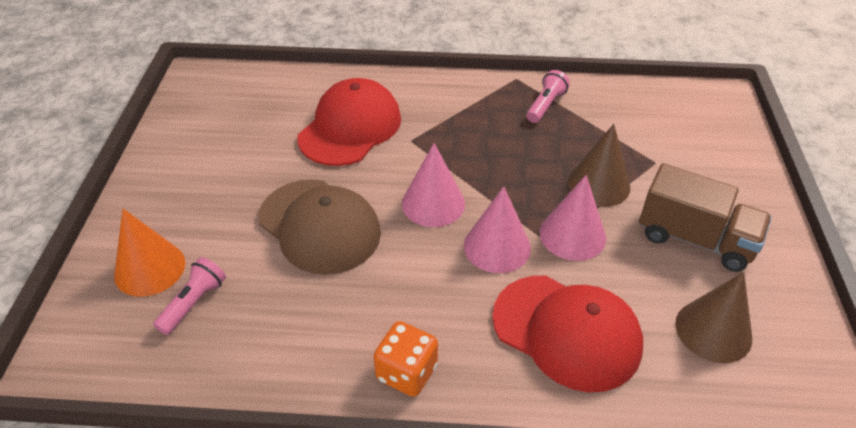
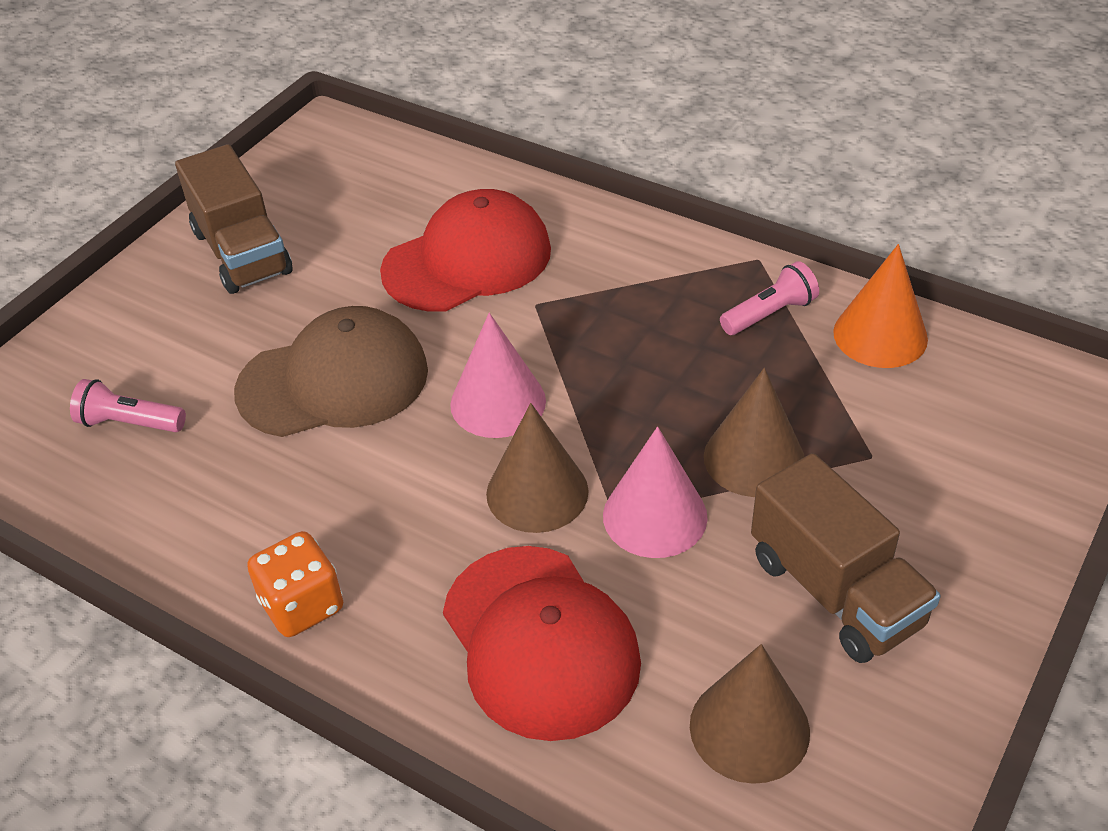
camera: 30 degrees right, 0 degrees up
(150, 268) = (111, 363): orange cone -> orange cone (880, 335)
(194, 167) = (242, 252): none -> brown truck
(194, 303) = (129, 423): pink flashlight -> pink flashlight turned 135 degrees counterclockwise
(319, 226) = (333, 381): brown cap -> brown cap turned 90 degrees counterclockwise
(497, 246) = (537, 492): pink cone -> brown cone

